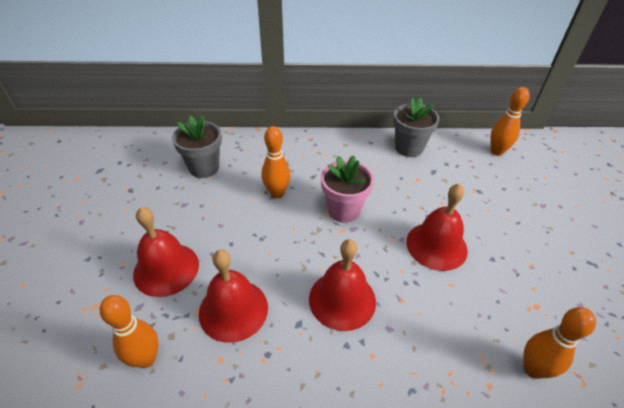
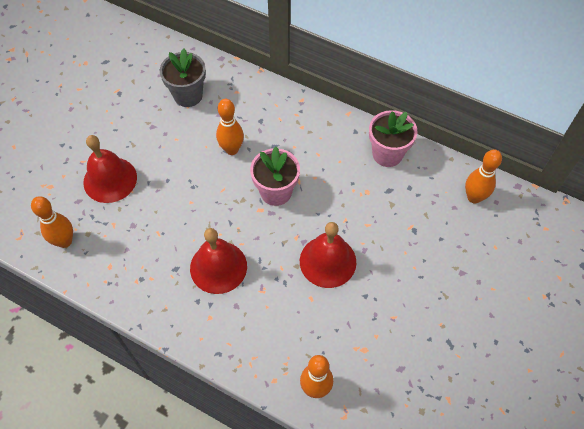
camera: 30 degrees right, 15 degrees up
(233, 310) = (138, 235): red bell -> none
(409, 148) = (387, 154): grey flower pot -> pink flower pot

